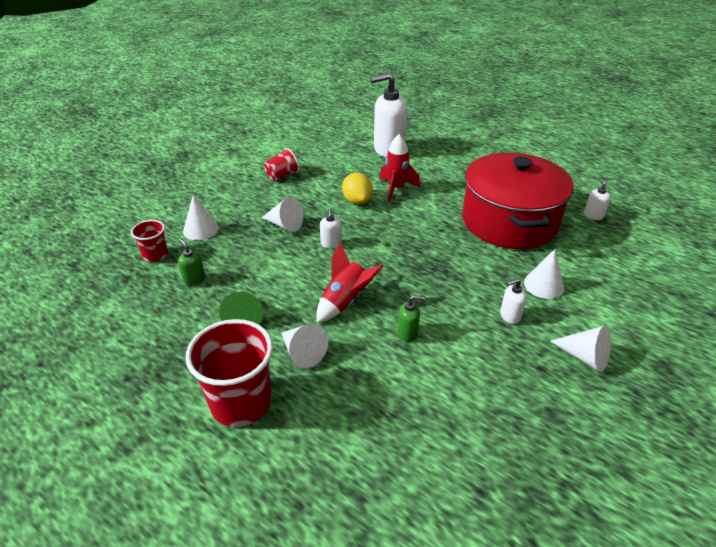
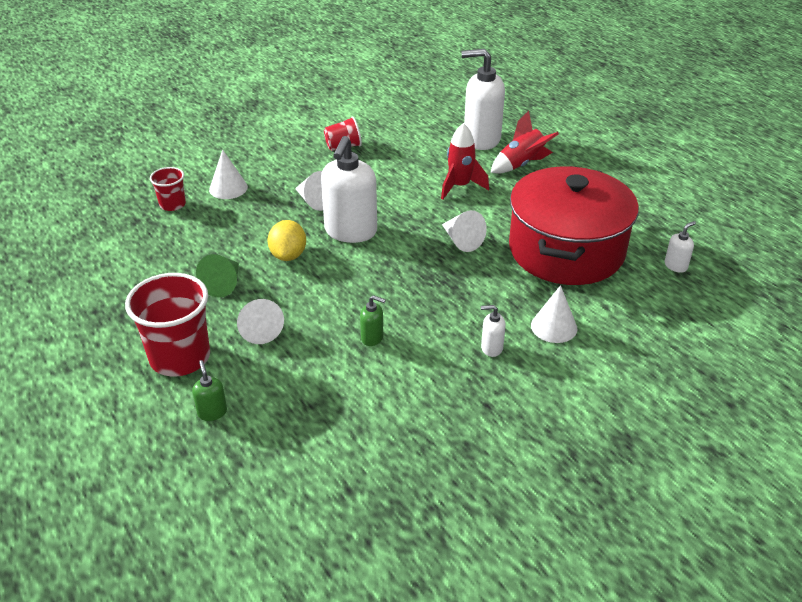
camera: 20 degrees right, 0 degrees up
(194, 280) = (196, 237): green soap dispenser -> green soap dispenser (212, 412)
(331, 244) = (350, 231): white soap dispenser -> white soap dispenser, size x2.27
(345, 302) = (329, 292): red rocket -> red rocket (521, 165)
(357, 201) = (407, 191): yellow lemon -> yellow lemon (288, 255)
(585, 357) = (543, 407): white cone -> white cone (461, 241)

